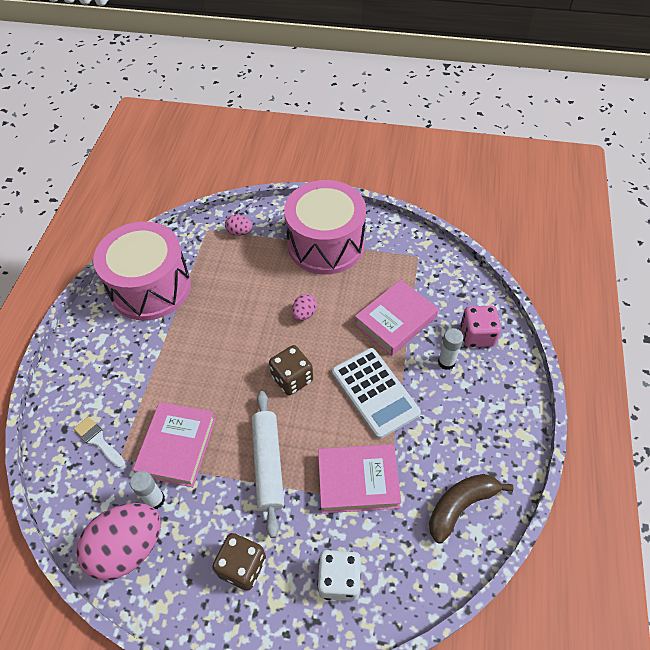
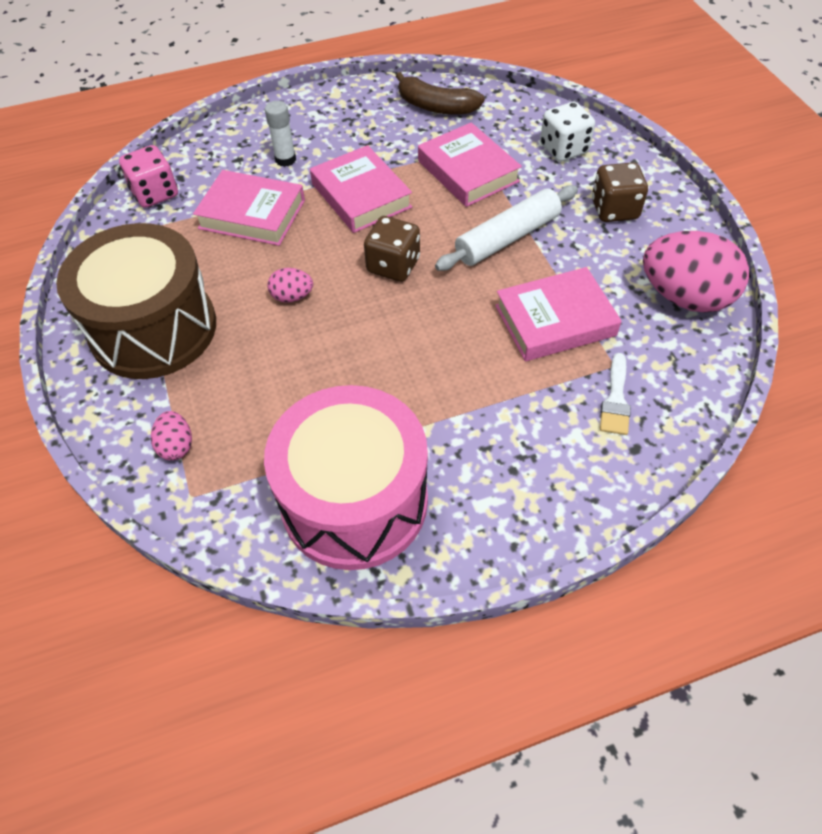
camera: 120 degrees left, 0 degrees up
(155, 500) = (623, 305): white glue stick -> none
(326, 244) = (153, 329): pink drum -> brown drum
(375, 392) = (361, 195): white calculator -> pink book
(477, 335) = (234, 149): pink dice -> pink dice (155, 193)

